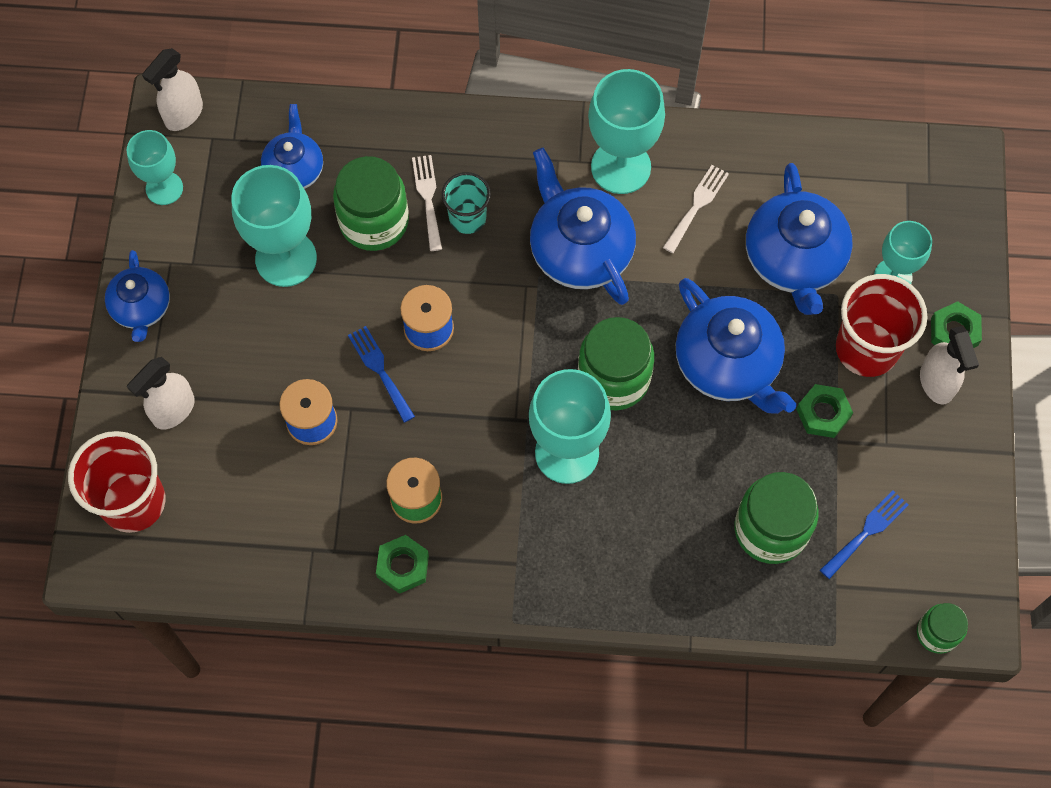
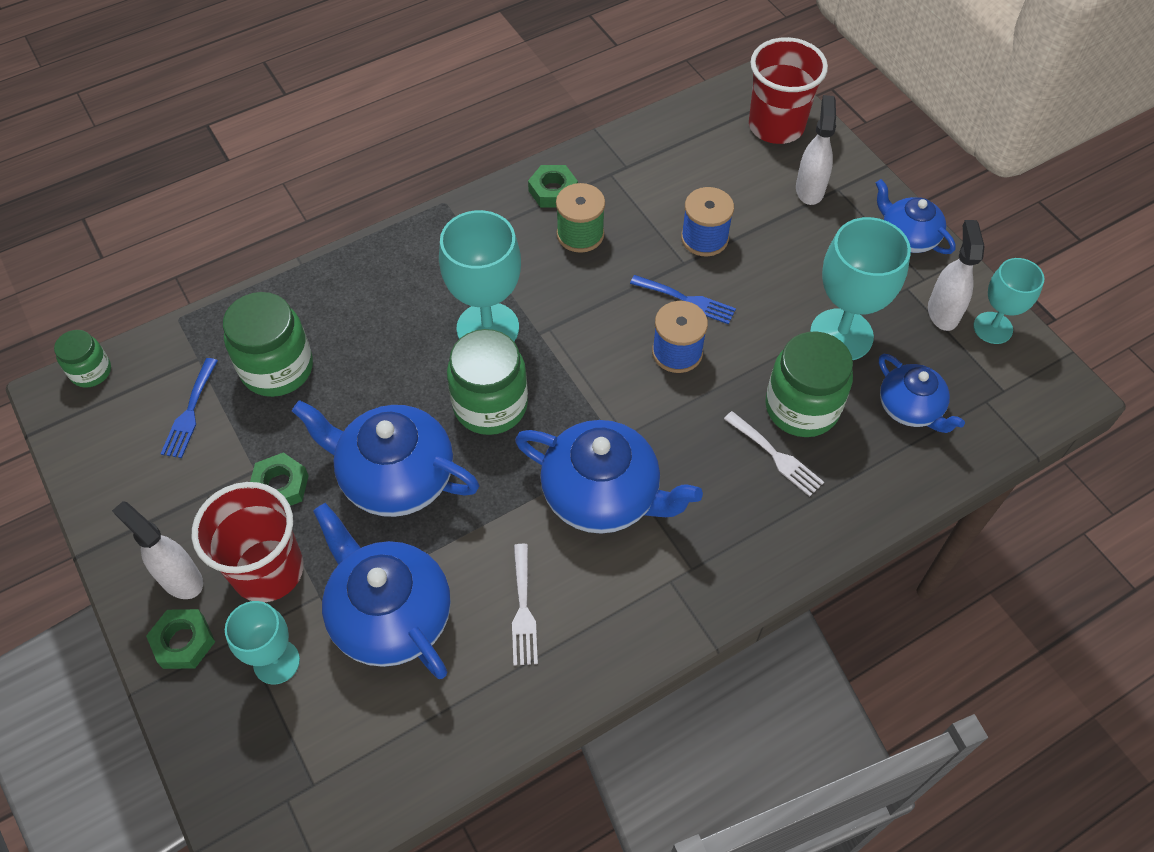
camera: 145 degrees right, 10 degrees down
(183, 114) = (1048, 395): white spray bottle -> white spray bottle (943, 312)
(467, 218) = (726, 461): turquoise cup -> none
(621, 167) = (626, 601): turquoise goblet -> none

